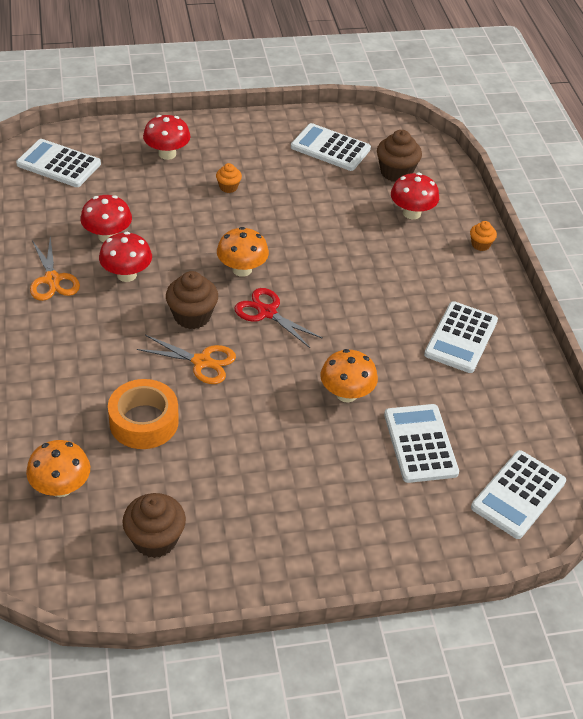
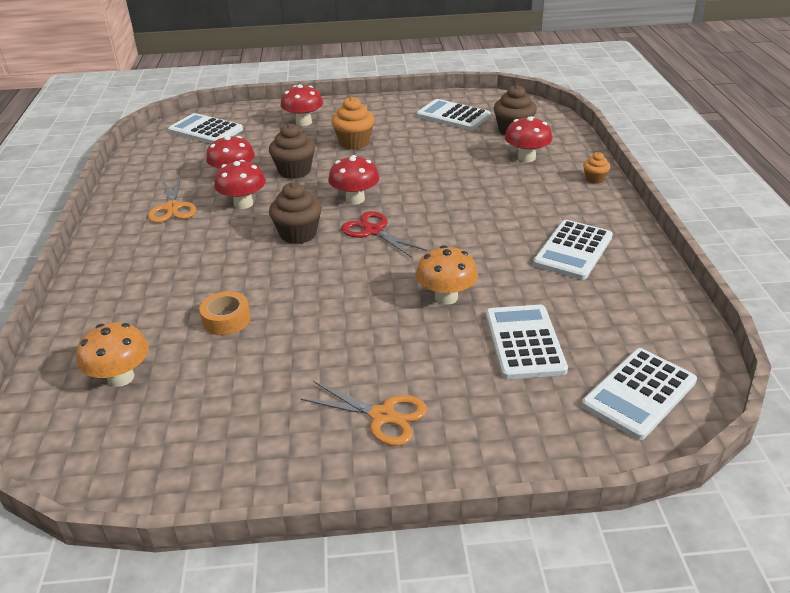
camera: 10 degrees right, 10 degrees down
(144, 422) = (226, 320): orange tape -> orange tape, size x0.65
(155, 539) = (207, 430): brown cupcake -> brown cupcake (294, 171)
(202, 362) = (299, 270): orange scissors -> orange scissors (382, 416)
(228, 187) = (354, 142): orange cupcake -> orange cupcake, size x1.79
(242, 269) = (355, 199): orange mushroom -> red mushroom

